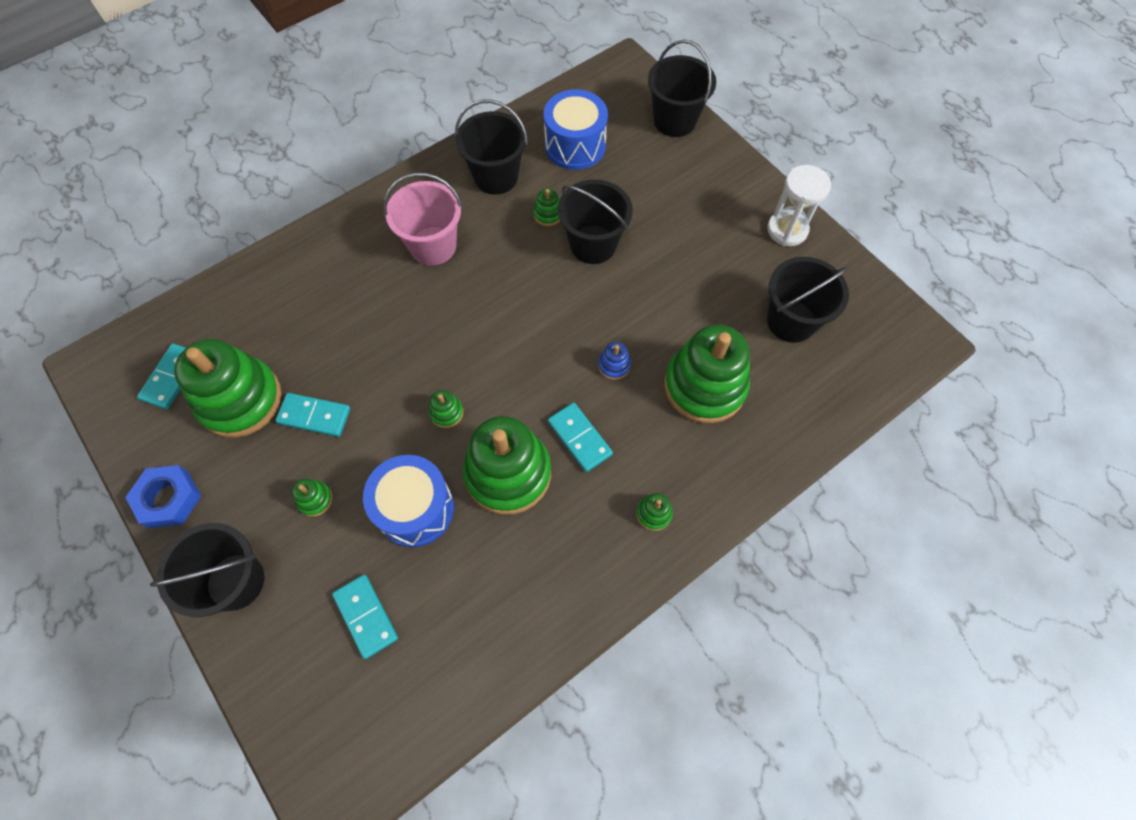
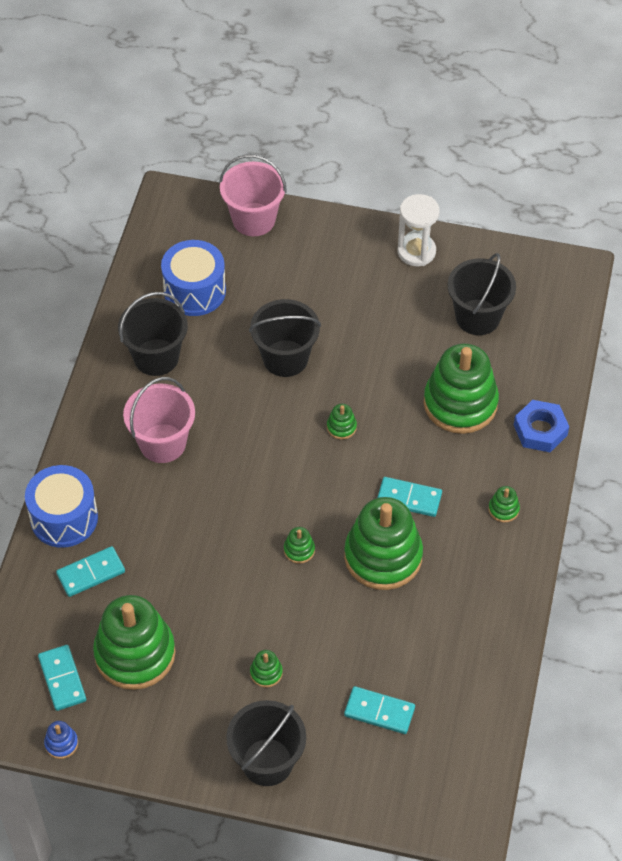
camera: 40 degrees left, 10 degrees down
(168, 499) = (158, 753): blue nut -> blue nut (540, 430)
(314, 416) = (204, 623): turquoise domino -> turquoise domino (91, 573)
(415, 509) = (343, 625): blue drum -> blue drum (64, 518)
(548, 214) = (228, 359): green stacking toy -> green stacking toy (341, 427)
(614, 365) = (385, 433): blue stacking toy -> blue stacking toy (61, 743)
(674, 120) = (254, 219): black bucket -> pink bucket

